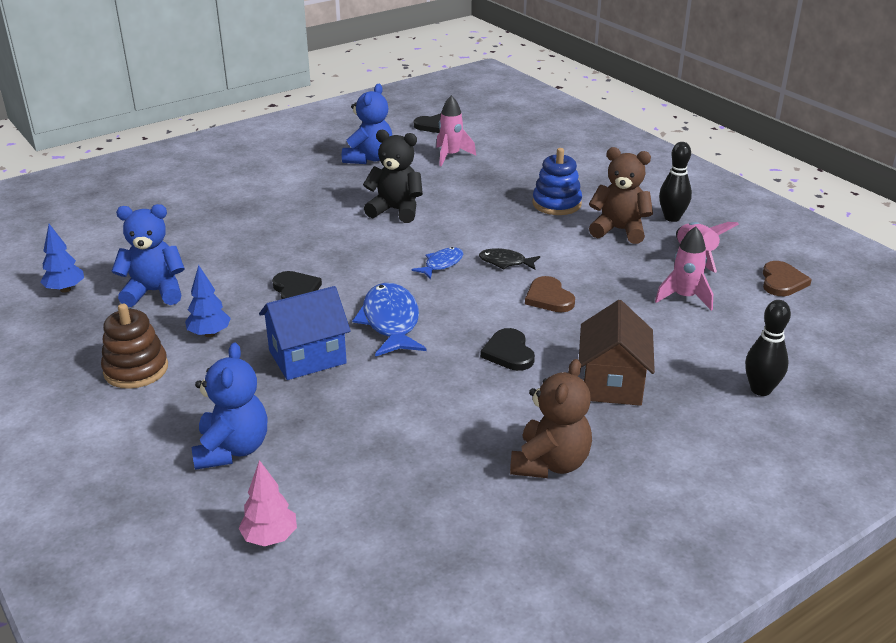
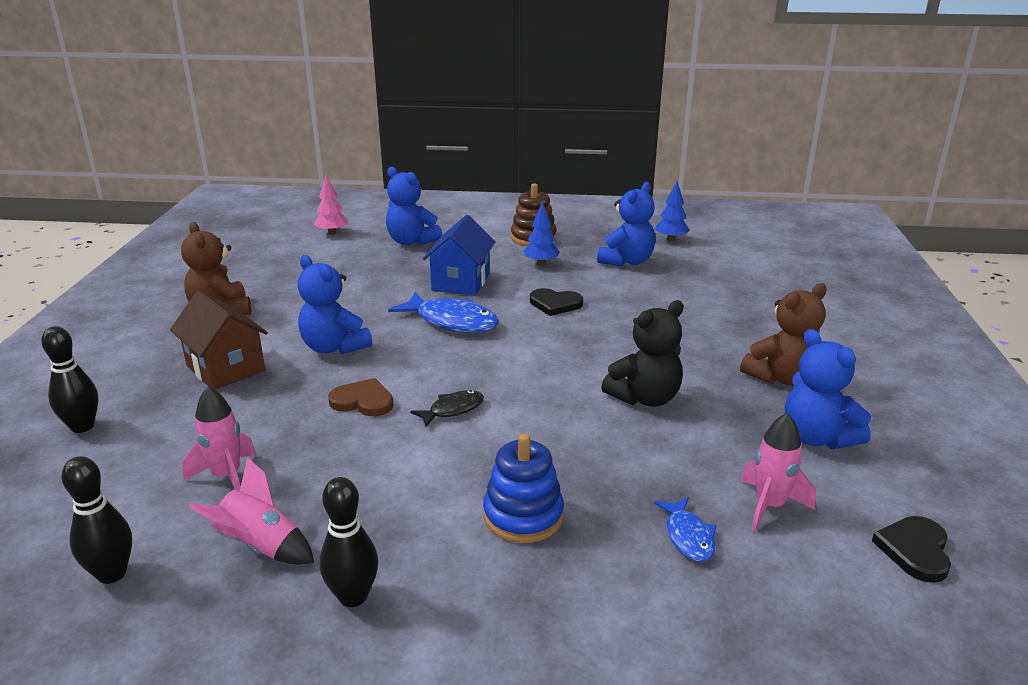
camera: 130 degrees right, 5 degrees down
(441, 264) = (501, 376): blue fish -> blue fish (688, 536)
(508, 352) = (334, 347): black heart -> blue teddy bear
(619, 230) = (396, 524): brown teddy bear -> brown teddy bear (781, 378)
(782, 281) = (112, 574): brown heart -> black bowling pin

